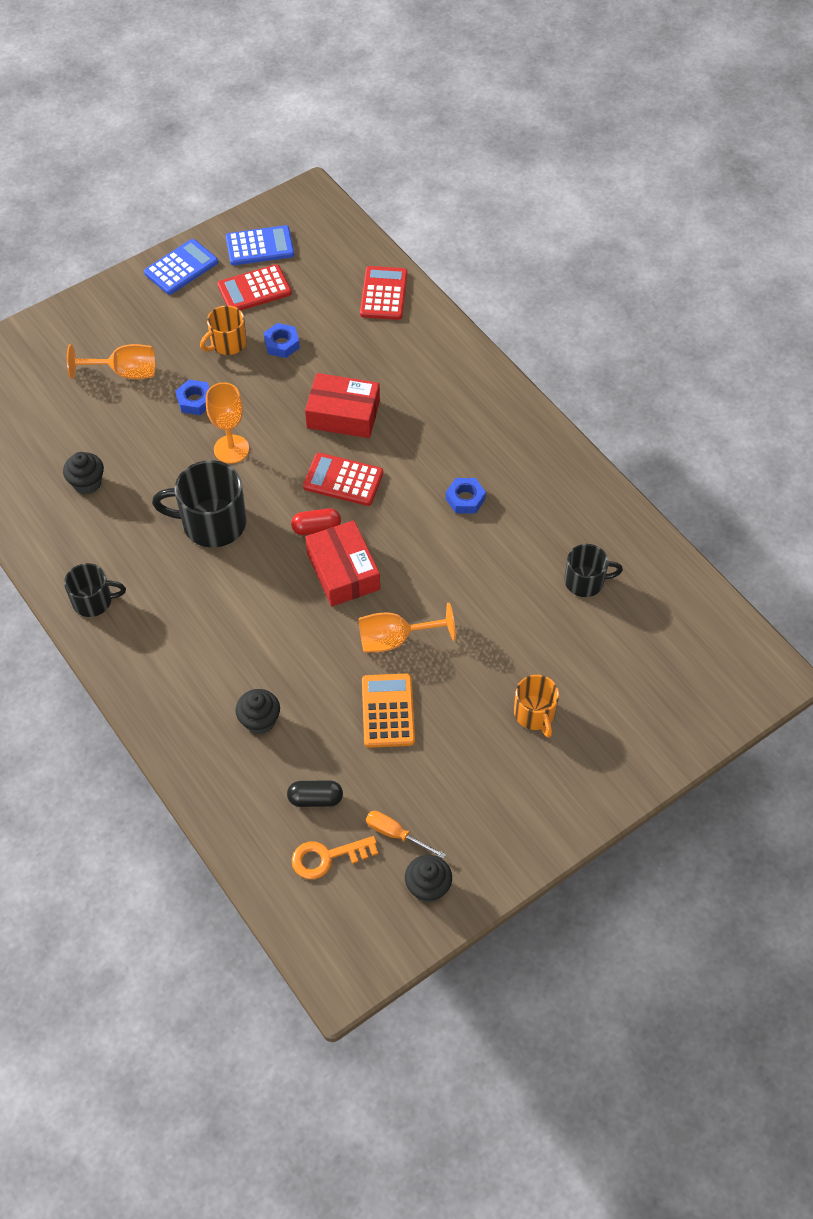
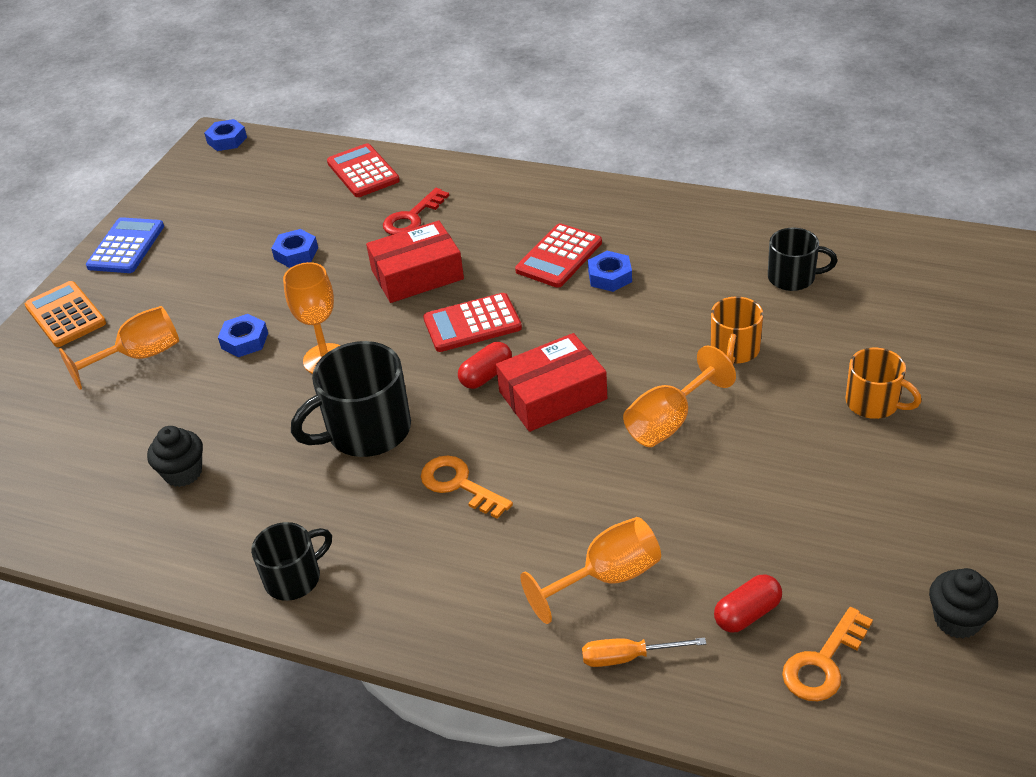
camera: 30 degrees left, 15 degrees down
(227, 343) = (236, 279): orange mug -> orange mug (734, 350)
(233, 599) = (459, 484): none -> orange key
(254, 289) = (224, 227): red calculator -> red calculator (559, 257)
(260, 246) = (198, 194): blue calculator -> none
(260, 721) = (606, 578): black cupcake -> orange goblet
(315, 799) = (747, 614): black capsule -> red capsule
(317, 202) = (227, 140): none -> blue nut
(343, 571) = (552, 395): red box -> red box turned 60 degrees counterclockwise
(381, 360) = (412, 218): none -> red key
(388, 711) = (731, 486): orange calculator -> orange calculator (66, 315)
(396, 834) = (867, 592): orange screwdriver -> orange screwdriver (628, 657)
(585, 581) = (793, 278): black mug -> black mug turned 45 degrees clockwise

